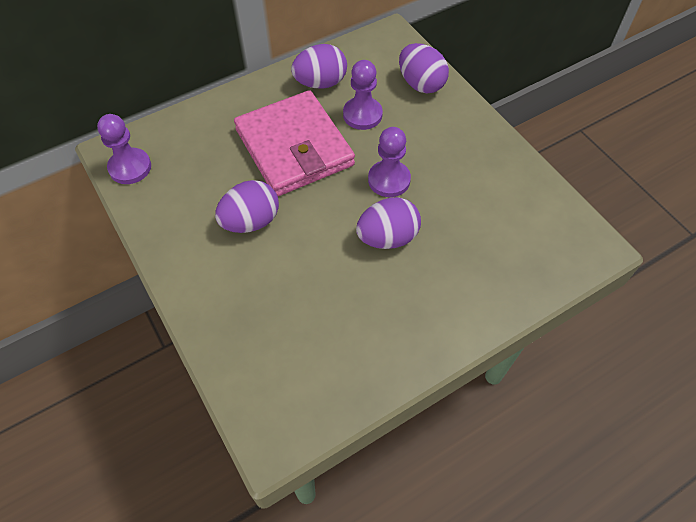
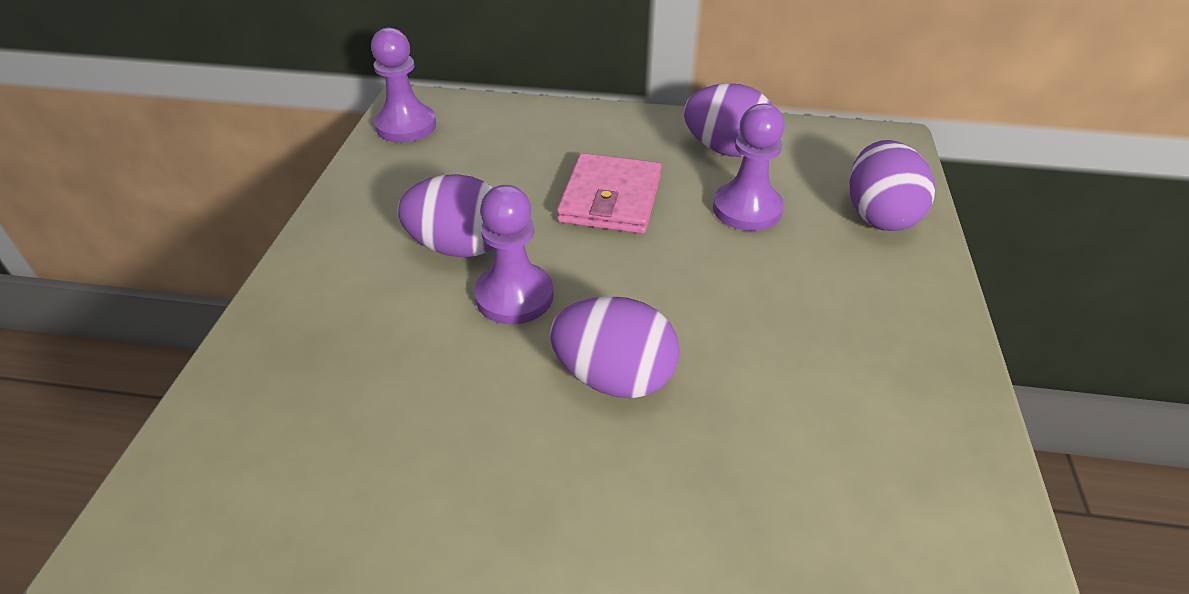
camera: 40 degrees right, 15 degrees down
(294, 147) = (611, 199): pink wallet -> pink wallet, size x0.60
(389, 180) = (700, 305): purple pawn -> purple pawn (514, 296)

